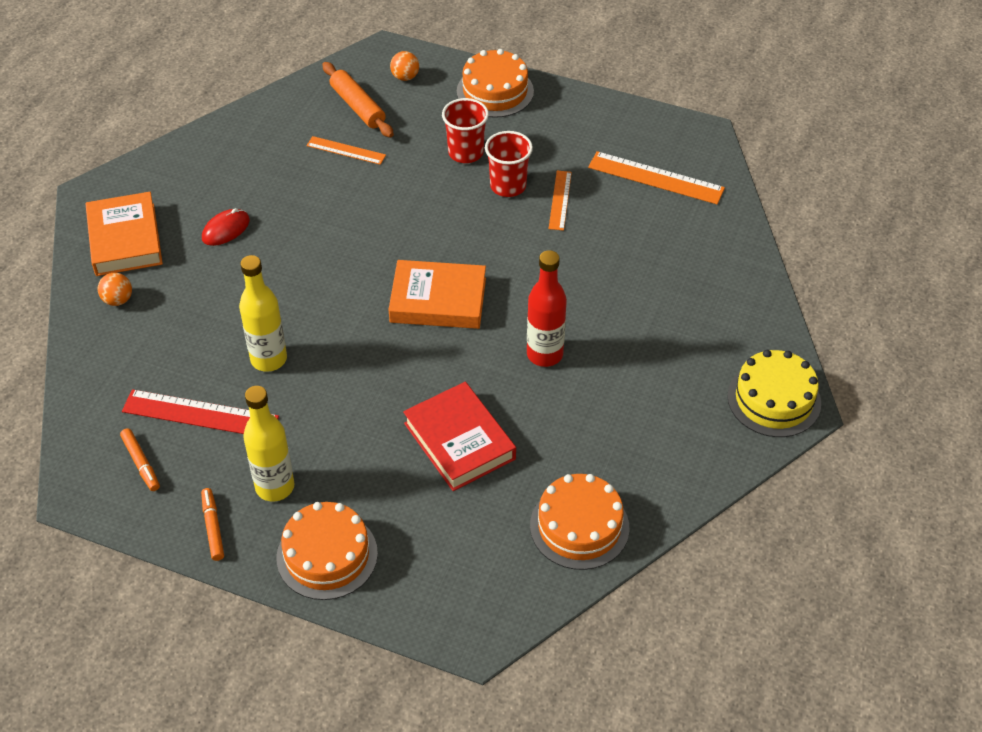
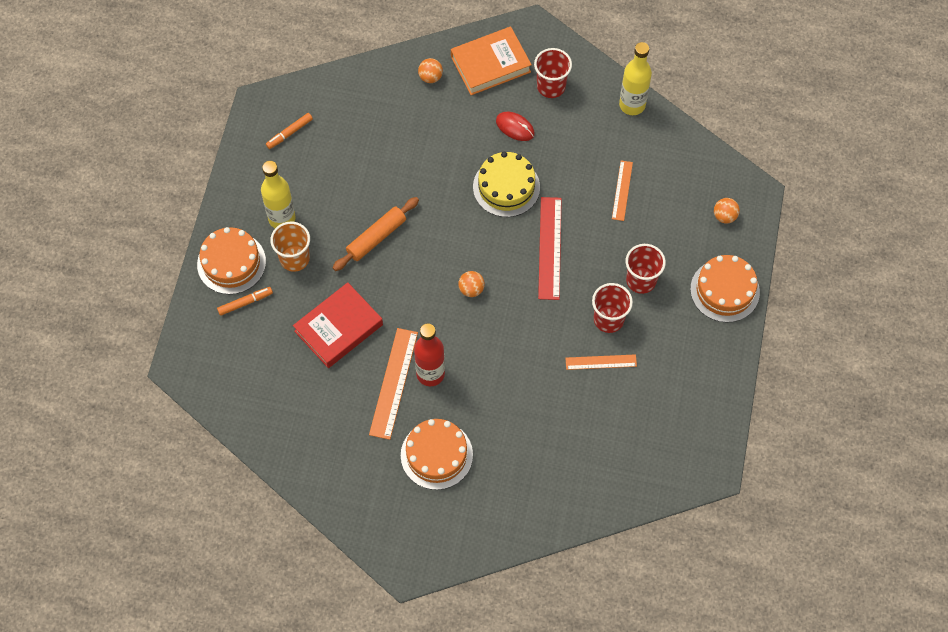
camera: 80 degrees right, 15 degrees up
(182, 189) = (551, 86): none -> red cup
(200, 414) = (336, 157): red ruler -> red ruler (550, 248)
(213, 527) = (244, 189): orange marker -> orange marker (245, 302)
(269, 359) = (392, 188): yellow bottle -> yellow bottle (632, 105)
(342, 479) = (294, 258): none -> orange cup
(357, 107) = (677, 188): orange rolling pin -> orange rolling pin (376, 237)
(438, 300) = (471, 289): orange book -> orange ball
(579, 526) = (276, 419): orange cake -> orange cake (436, 455)
(656, 178) = (646, 435): orange ruler -> orange ruler (394, 383)
(774, 399) = (414, 548): yellow cake -> yellow cake (506, 187)

